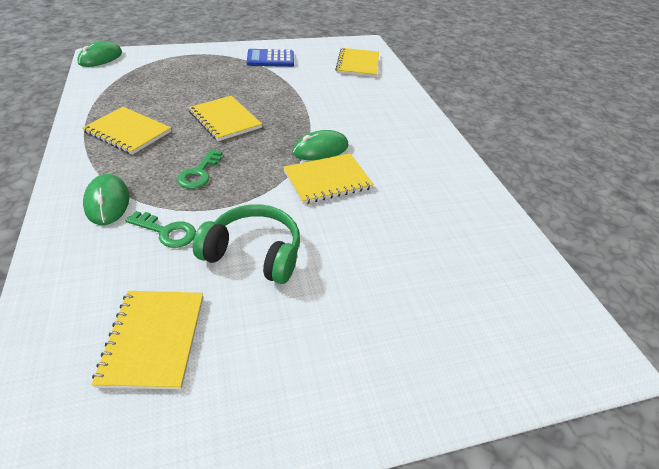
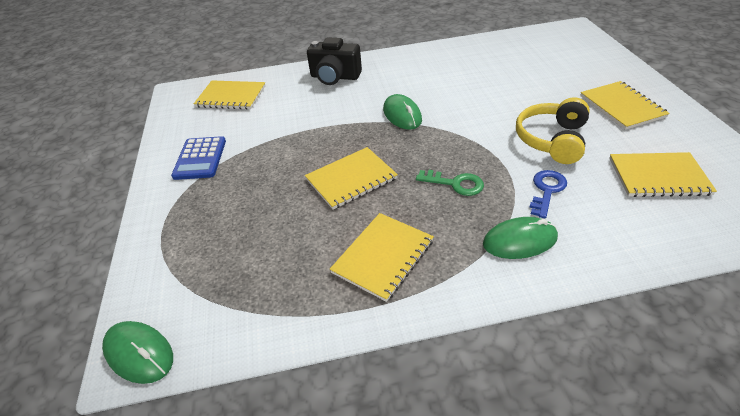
camera: 80 degrees left, 0 degrees up
(166, 232) = (546, 190): green key -> blue key
(254, 253) = (552, 140): green headphones -> yellow headphones
(327, 180) = (448, 110): yellow notebook -> yellow notebook (622, 106)
(395, 112) = (335, 77): none -> black camera

